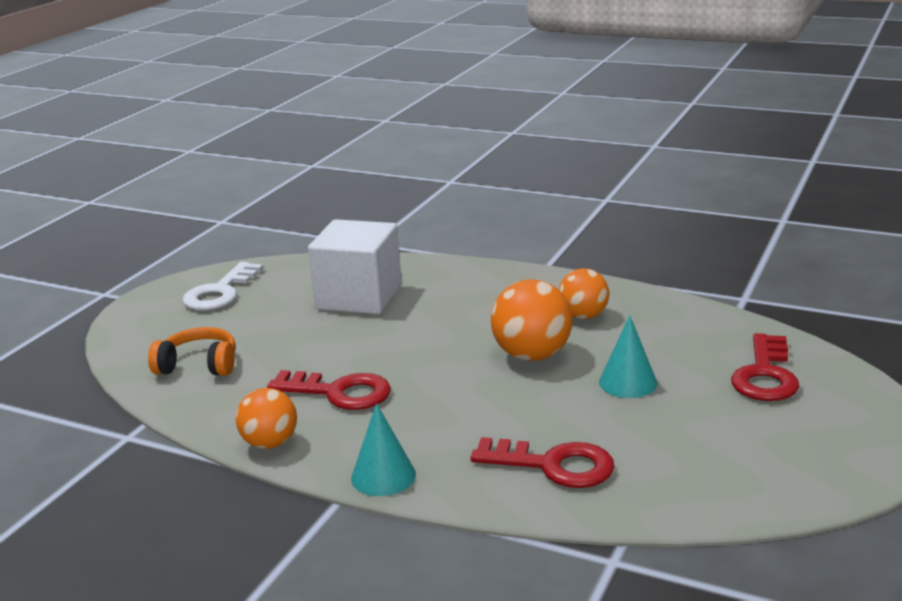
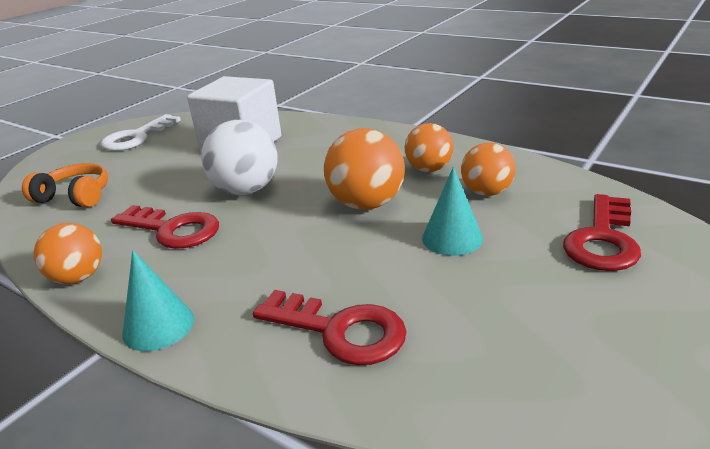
camera: 10 degrees right, 5 degrees up
(395, 348) = (246, 190): none -> white ball
(649, 337) = (486, 192): none -> orange ball

